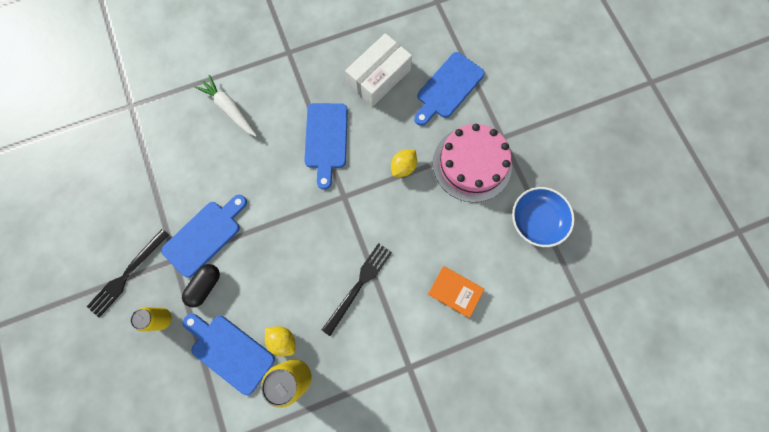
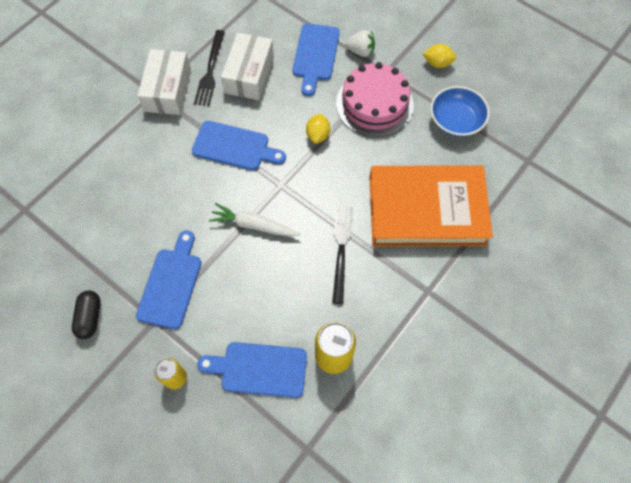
camera: 30 degrees left, 10 degrees down
(127, 274) = (115, 359): black fork -> black fork (210, 71)
(205, 286) = (199, 326): black capsule -> black capsule (90, 317)
(230, 109) = (126, 165): white carrot -> white carrot (254, 225)
(283, 340) = (302, 332): yellow lemon -> yellow lemon (437, 63)
(302, 56) = (168, 90): none -> white box
(326, 139) = (234, 147): blue cutting board -> blue cutting board turned 45 degrees counterclockwise
(455, 291) = (426, 210): orange book -> orange book, size x2.48
(491, 105) = (360, 51): none -> white strawberry

